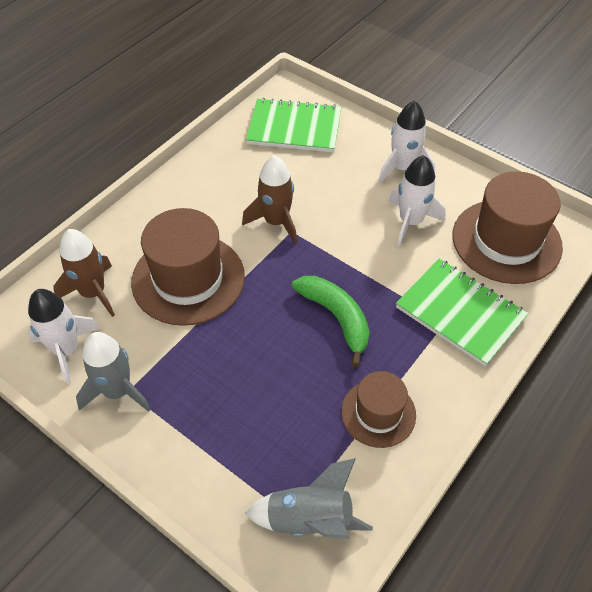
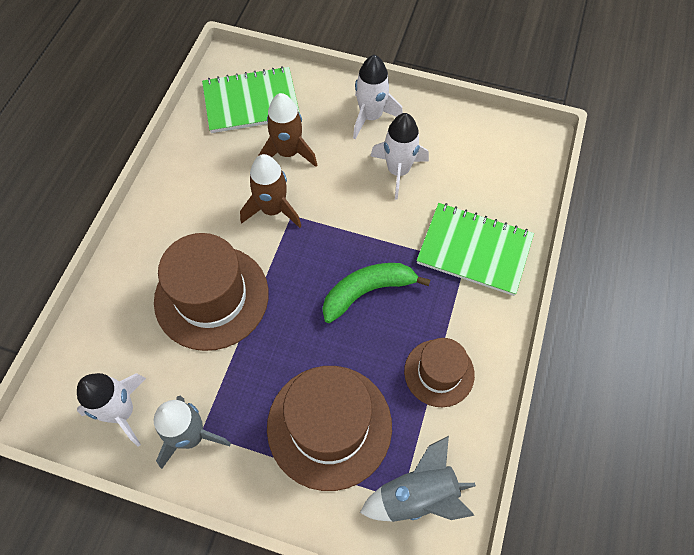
camera: 20 degrees left, 10 degrees up
(93, 293) = (123, 342): brown rocket -> brown rocket (288, 153)
(337, 318) = (367, 291): green banana -> green banana turned 60 degrees counterclockwise
(506, 241) = (489, 165): brown hat -> brown hat (329, 426)

